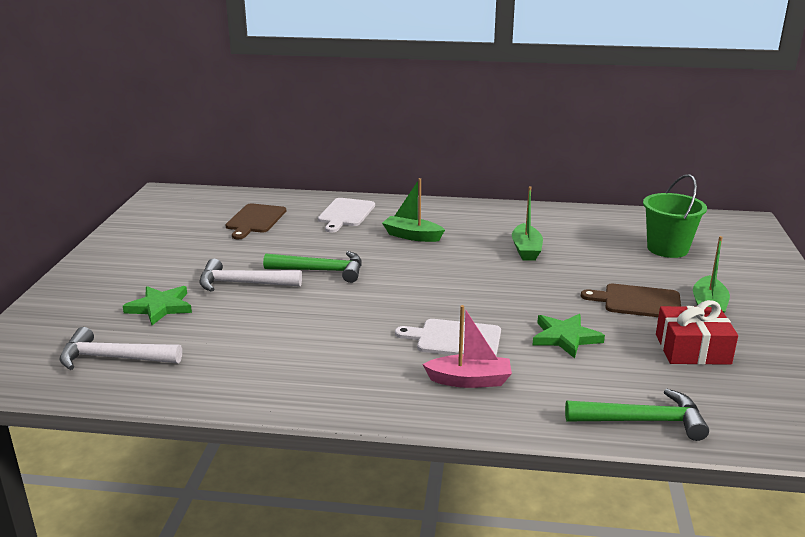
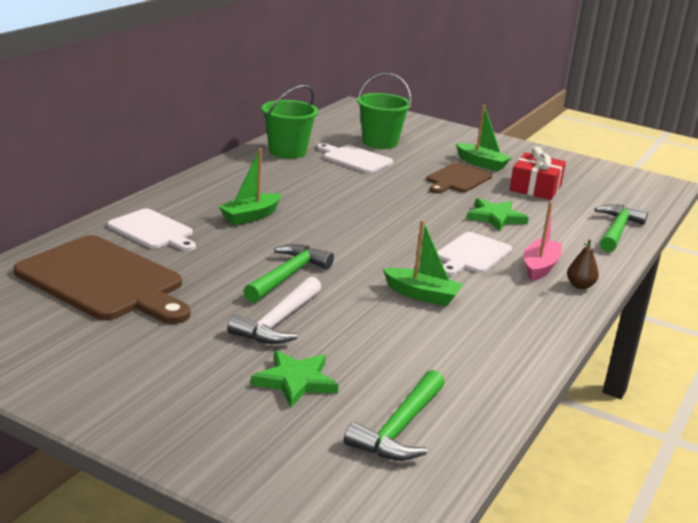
camera: 70 degrees left, 0 degrees up
(114, 358) = (400, 428): white hammer -> green hammer
(255, 220) = (104, 281): brown cutting board -> brown cutting board, size x1.76
(450, 411) = (580, 286): none -> brown pear
(526, 250) = (332, 184): green boat -> green boat (422, 295)
(568, 219) = (287, 151): none -> green bucket
(602, 247) = (355, 159): none -> white cutting board

